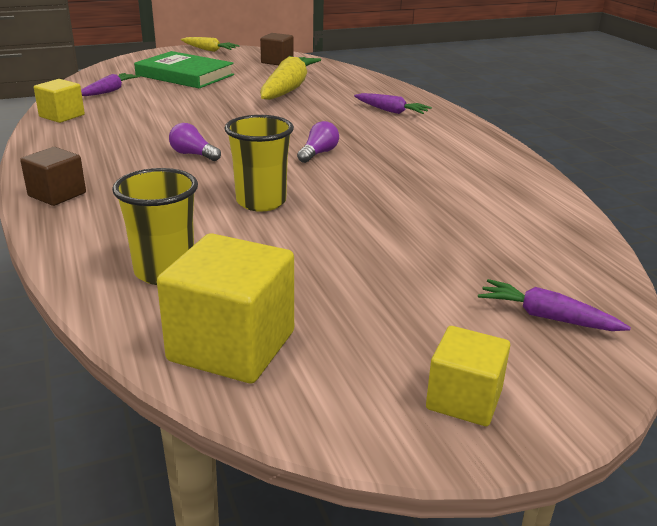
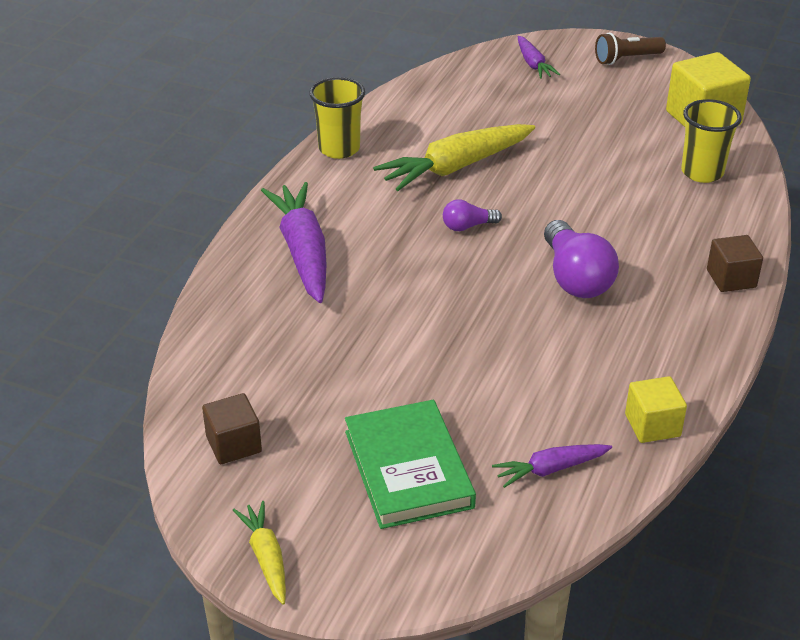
camera: 135 degrees left, 10 degrees up
(193, 154) = (575, 278): purple light bulb -> purple light bulb, size x1.91
(261, 202) = (582, 197): yellow cup -> yellow cup (339, 149)
(288, 88) = (332, 354): yellow carrot -> yellow carrot (455, 167)
(391, 111) = (302, 252): purple carrot -> purple carrot, size x1.89
(464, 399) = (626, 59): yellow cube -> brown flashlight

